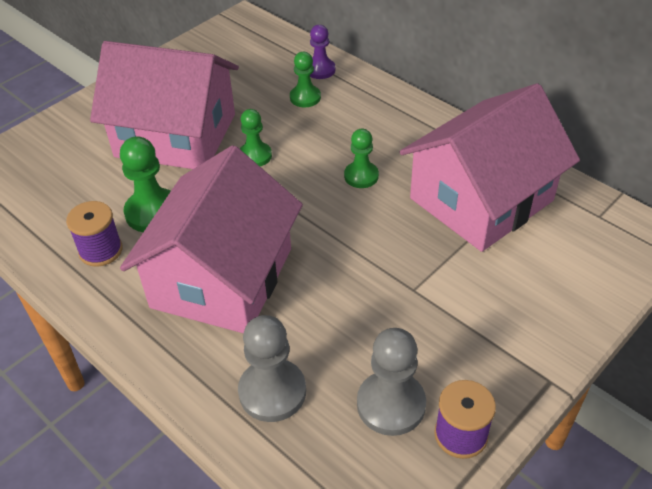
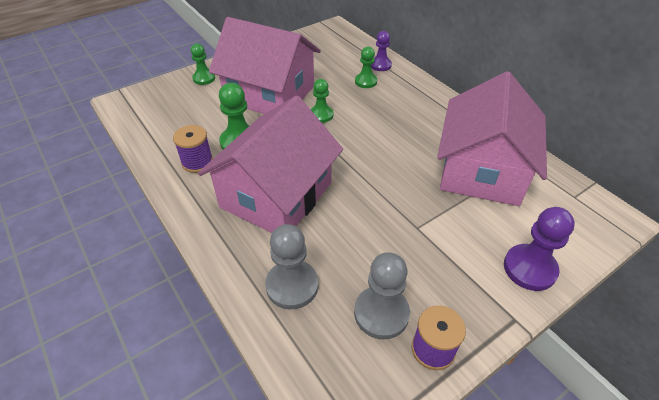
camera: 10 degrees right, 0 degrees up
(361, 176) = (394, 140): green pawn -> green pawn (204, 78)
(481, 199) = (482, 170): pink house -> pink house turned 45 degrees counterclockwise
(558, 316) = (529, 268): none -> purple pawn

